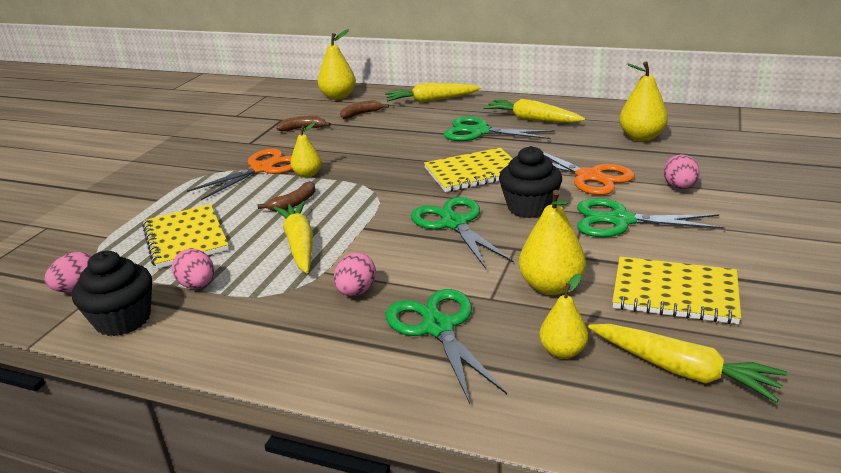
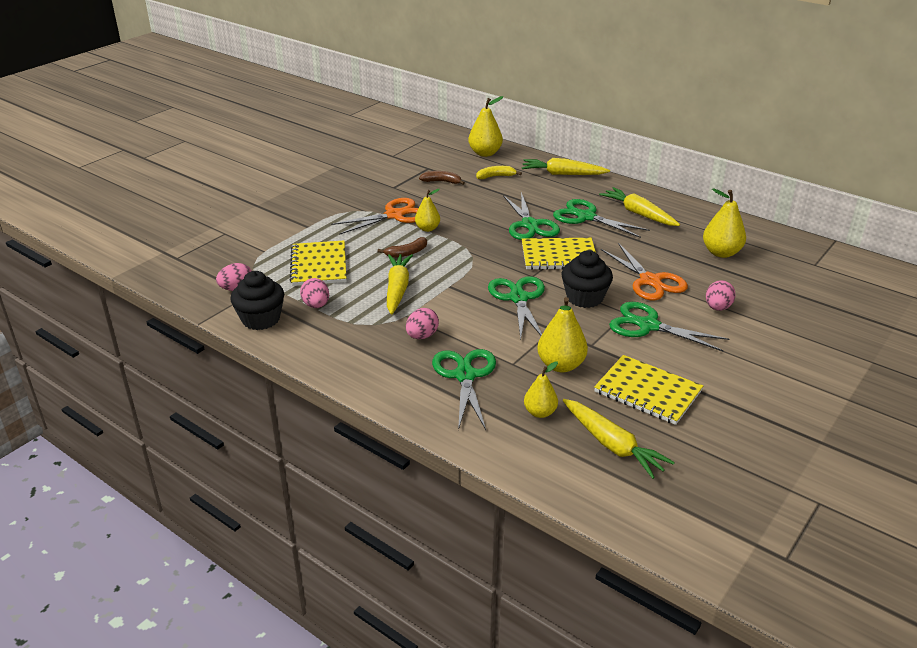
camera: 15 degrees right, 5 degrees up
(361, 114) = (496, 176): brown banana -> yellow banana
(423, 150) = (530, 225): none -> green scissors

